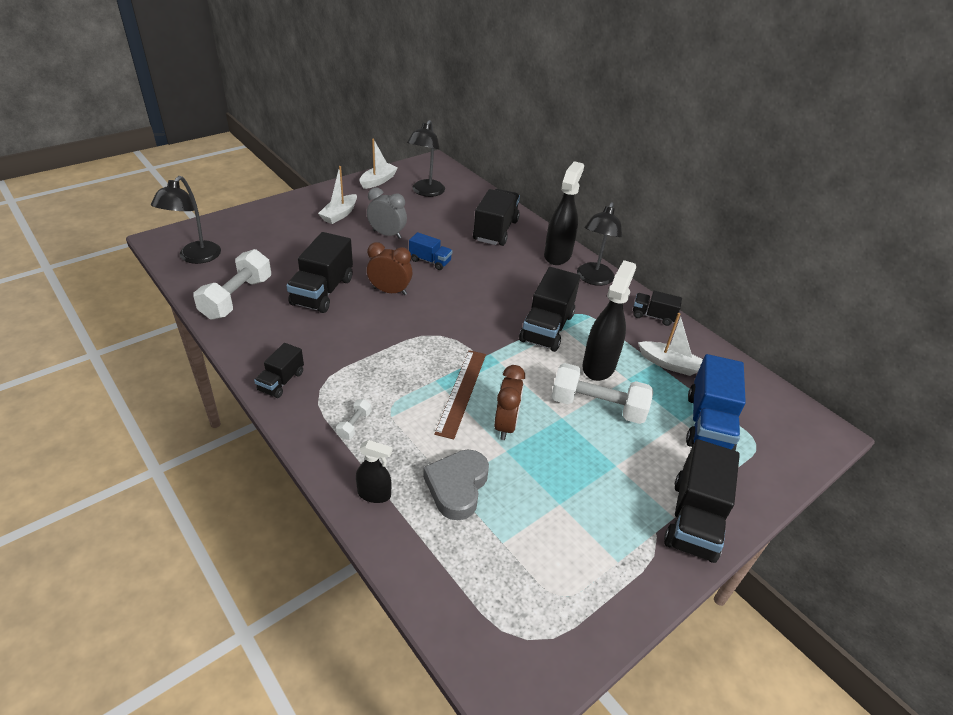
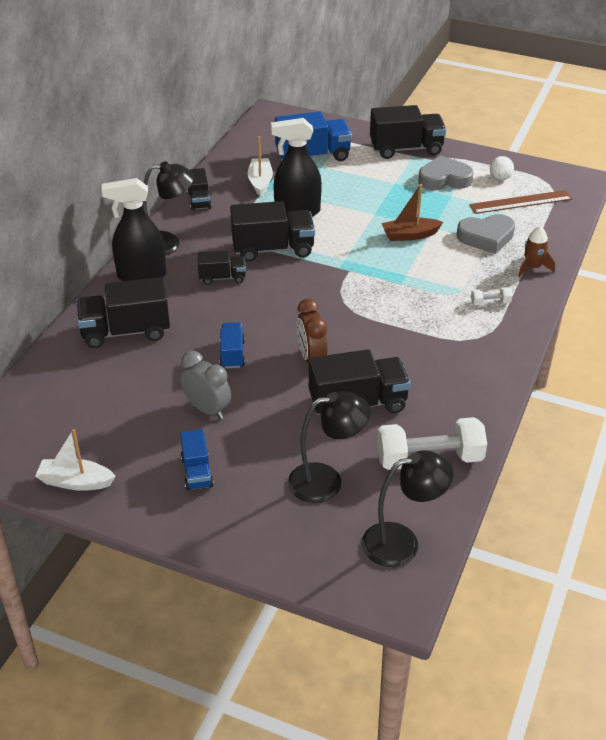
camera: 115 degrees left, 0 degrees up
(281, 381) = (494, 362): black truck -> black truck (222, 277)
(339, 214) = (197, 472): white boat -> blue truck
(374, 494) = (532, 267): black spray bottle -> brown rocket
(387, 234) = (207, 409): grey clock -> grey clock turned 135 degrees clockwise
(426, 192) = (73, 422): black lamp -> black lamp (326, 481)
(461, 392) = (399, 266): brown ruler -> brown ruler (521, 202)
(506, 425) = (409, 235): brown clock -> brown boat
(572, 584) = (500, 178): none -> white ball
(597, 407) = (345, 202): white dumbbell -> none
(601, 518) = (444, 179): none -> grey heart

